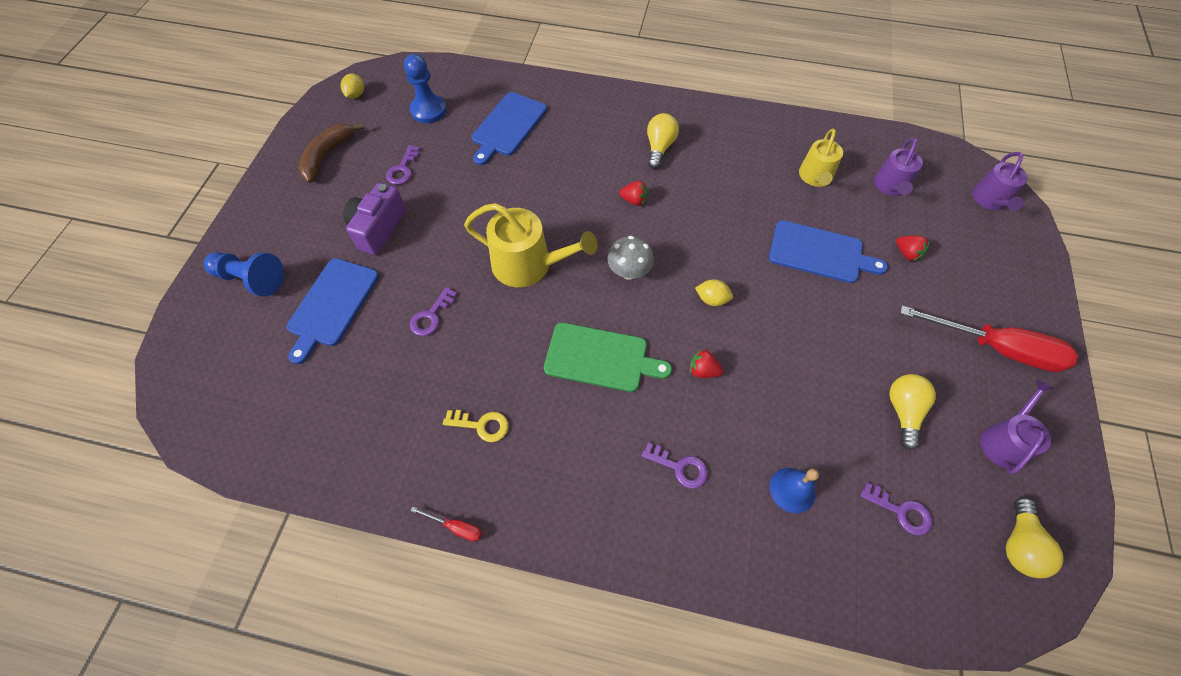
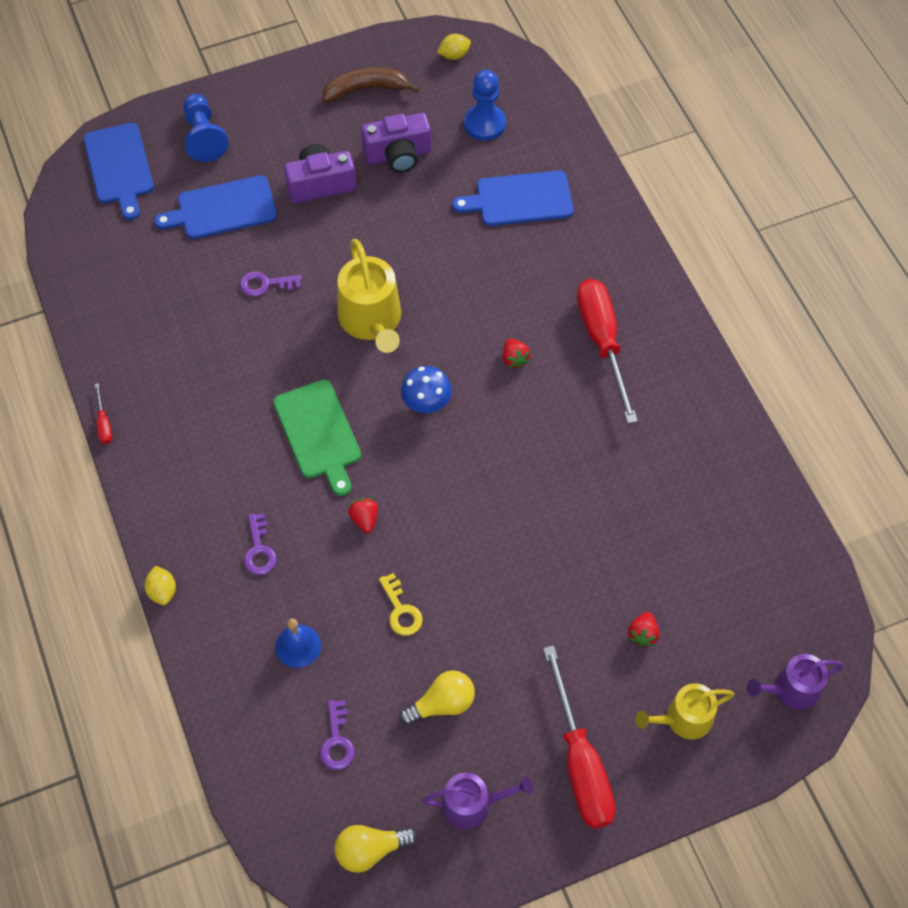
camera: 55 degrees right, 0 degrees up
(403, 169) = (398, 155): purple key -> purple camera
(482, 425) = (195, 386): yellow key -> yellow key (401, 610)
(629, 271) = (426, 403): grey mushroom -> blue mushroom
(659, 148) = (602, 342): yellow light bulb -> red screwdriver
(712, 299) = (447, 487): yellow lemon -> yellow lemon (162, 591)
(815, 177) = (681, 503): yellow watering can -> yellow watering can (683, 719)
(820, 253) = (578, 553): blue cutting board -> blue cutting board (119, 167)
(890, 186) = (729, 581): purple watering can -> none

